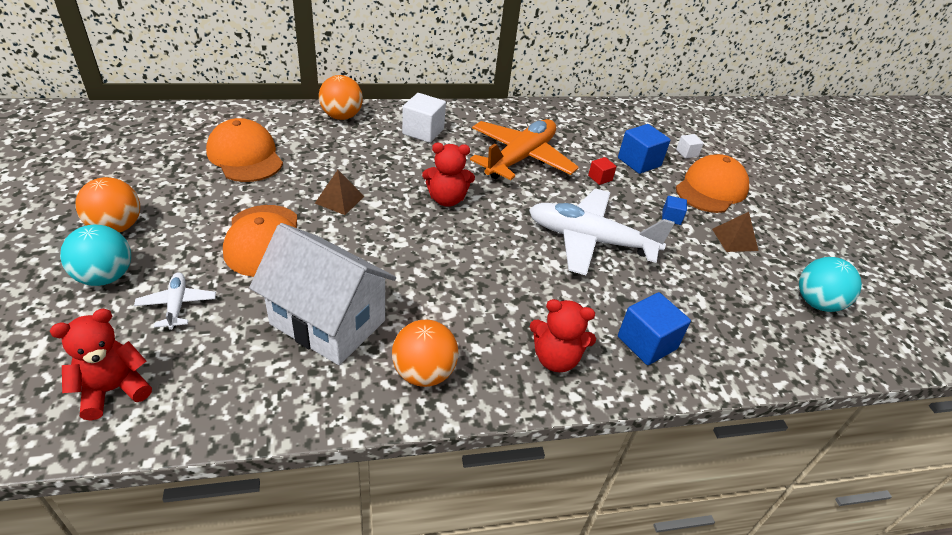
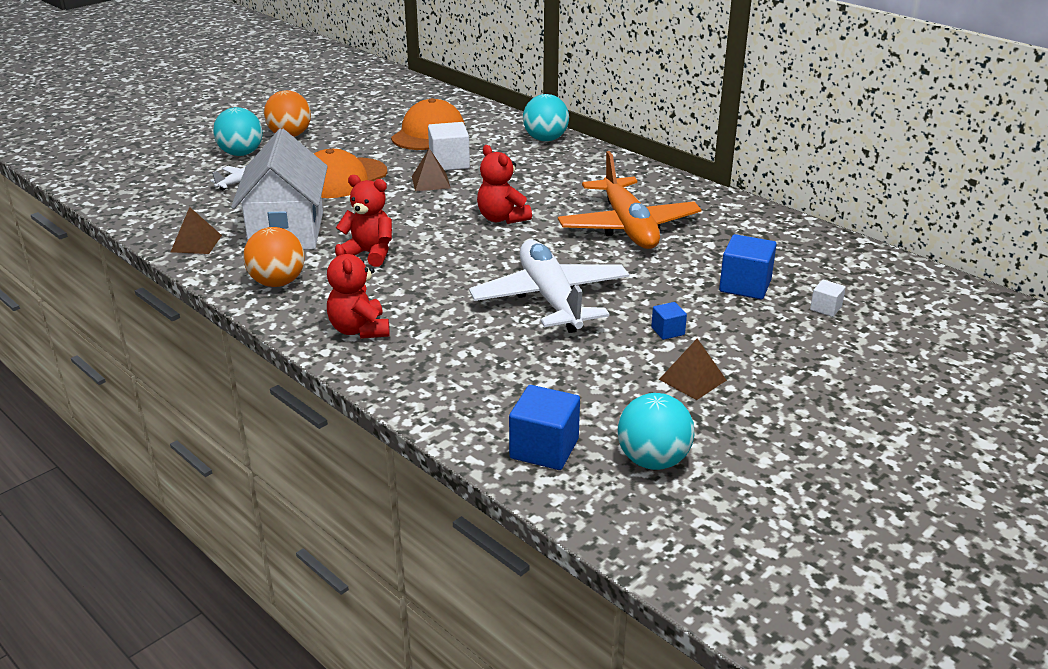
camera: 60 degrees right, 10 degrees down
(113, 390) = (153, 197): red teddy bear -> red teddy bear (369, 254)
(275, 399) = (196, 243): none -> brown pyramid
(341, 116) = (545, 139): orange ball -> turquoise ball
(423, 131) = (587, 174): white cube -> white cube (449, 163)
(520, 158) = (628, 227): orange plane -> orange plane turned 75 degrees clockwise
(600, 178) = (669, 274): red cube -> none
(647, 343) = (437, 368): blue cube -> blue cube (544, 448)
(711, 189) = (775, 342): orange cap -> none

